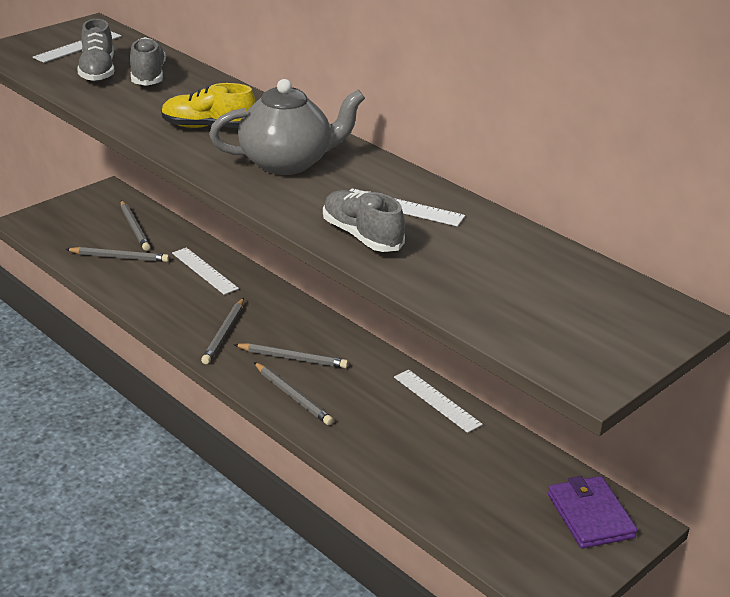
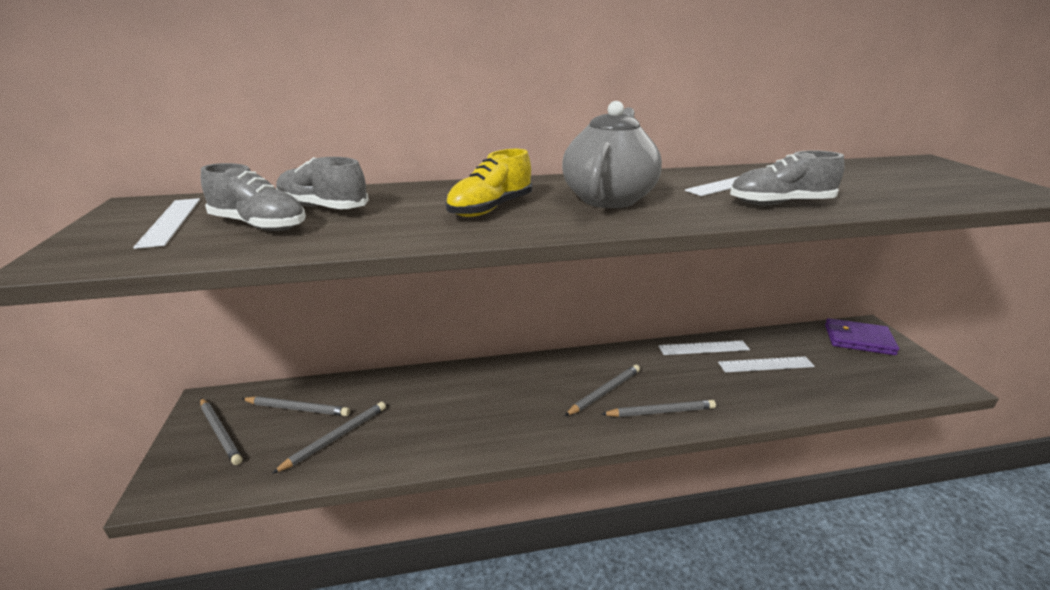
camera: 55 degrees left, 5 degrees down
(204, 270) = (425, 392): white ruler -> white ruler (765, 364)
(224, 333) = (536, 416): grey pencil -> grey pencil (220, 432)

